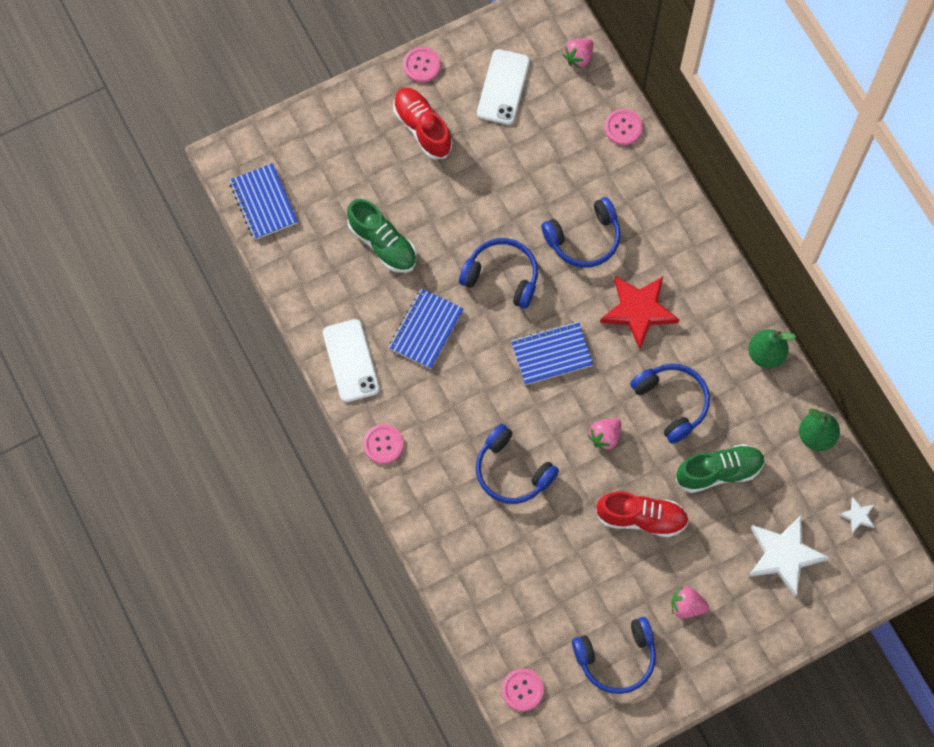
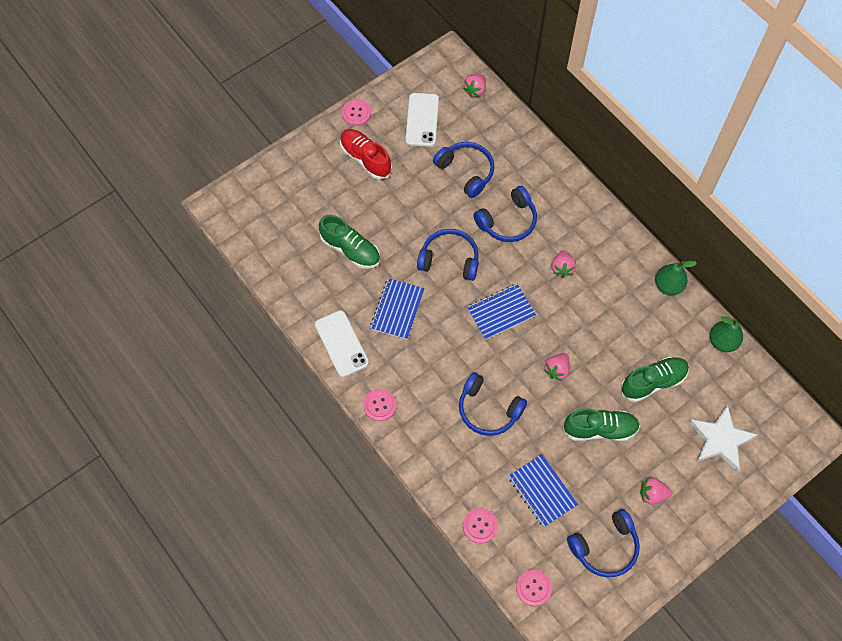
camera: 10 degrees left, 5 degrees down
(264, 202) = (250, 233): blue notebook -> blue notebook (542, 491)
(623, 127) = (520, 135): pink button -> pink button (480, 526)
(638, 310) = (562, 268): red star -> pink strawberry
(641, 518) = (600, 429): red shoe -> green shoe
(672, 403) = (603, 334): blue headphones -> blue headphones (466, 171)
(857, 516) = (770, 398): white star -> none

